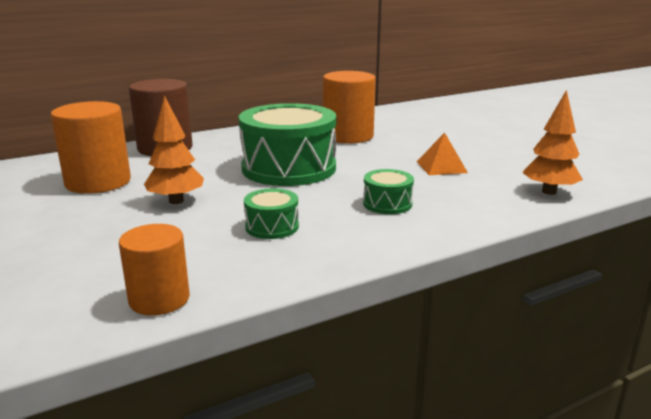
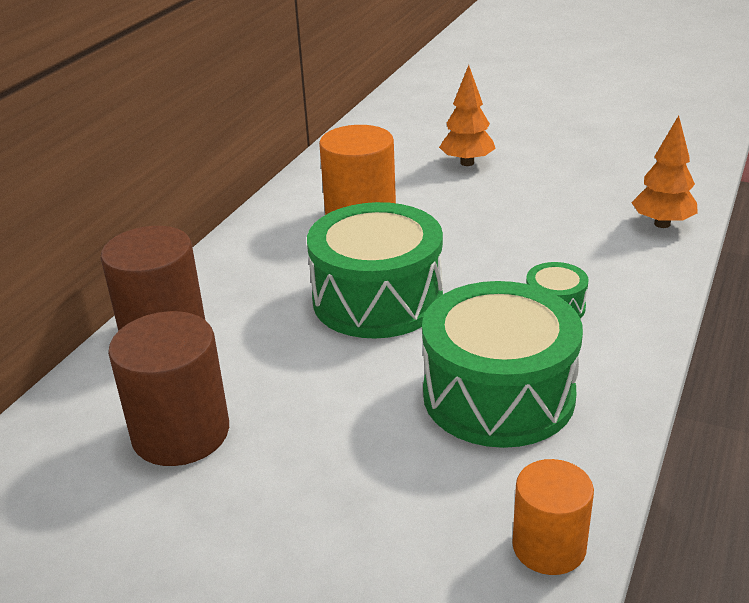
camera: 35 degrees left, 10 degrees up
(98, 182) = (181, 433): orange cylinder -> brown cylinder
(176, 201) = (336, 412): orange tree -> orange tree (467, 163)
(272, 227) = (498, 395): green drum -> green drum, size x2.23
(441, 167) = (527, 228): orange pyramid -> none

